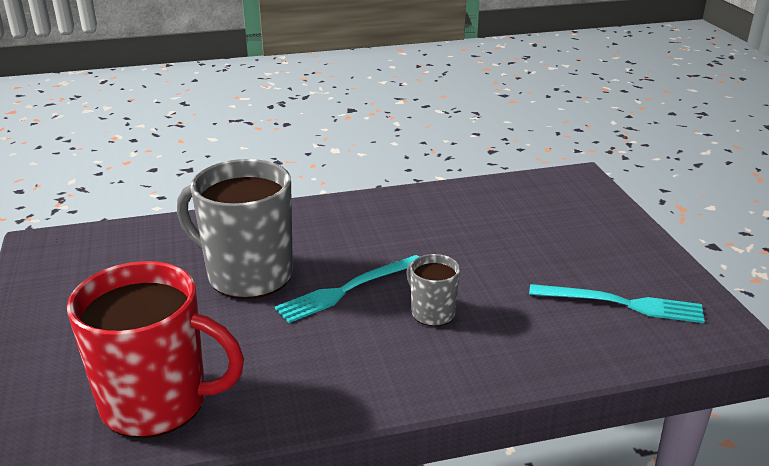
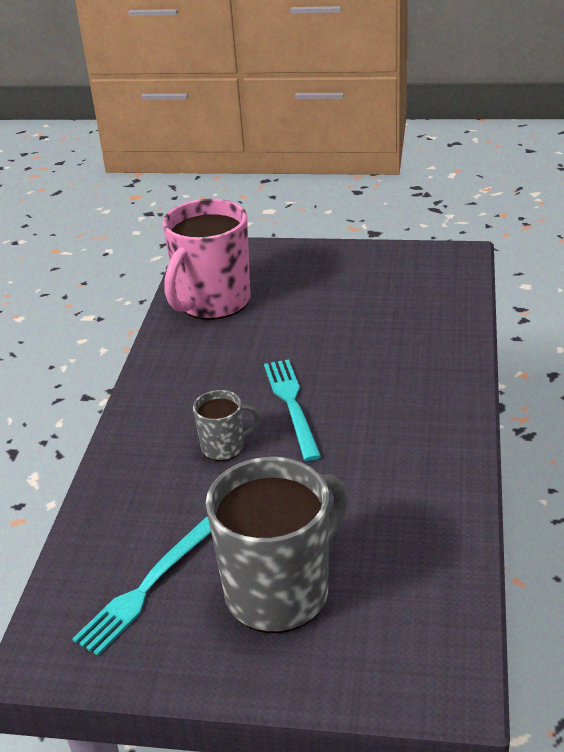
camera: 115 degrees right, 5 degrees up
(158, 403) = (212, 302): red mug -> pink mug
(247, 275) = (349, 352): grey mug -> grey mug (280, 592)

